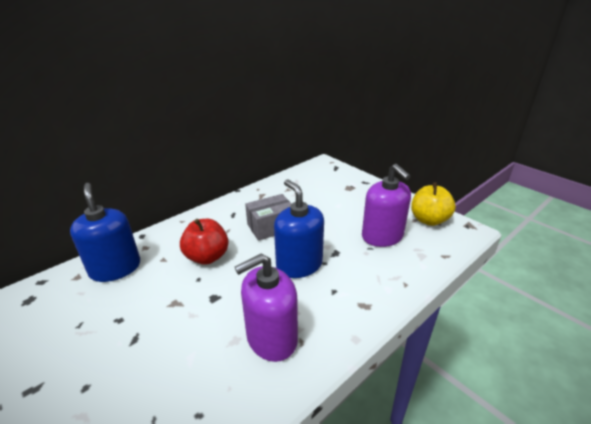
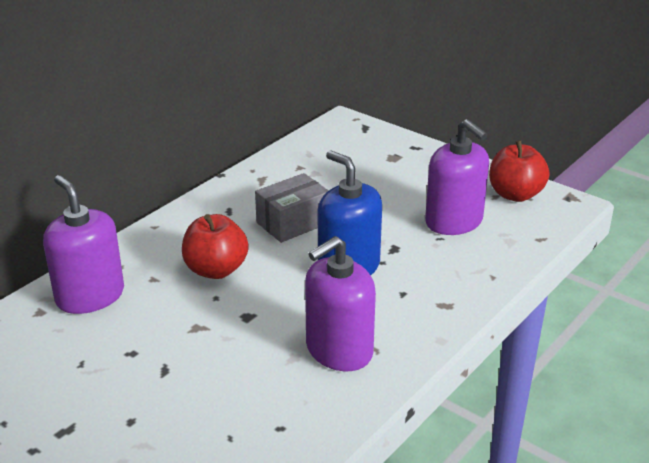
camera: 10 degrees left, 0 degrees up
(115, 268) = (90, 296): blue soap dispenser -> purple soap dispenser
(429, 220) = (515, 194): yellow apple -> red apple

